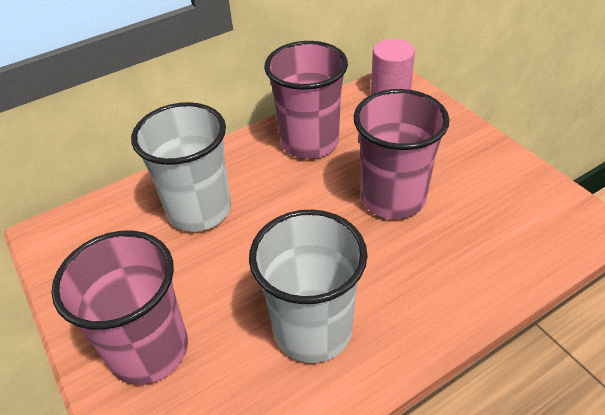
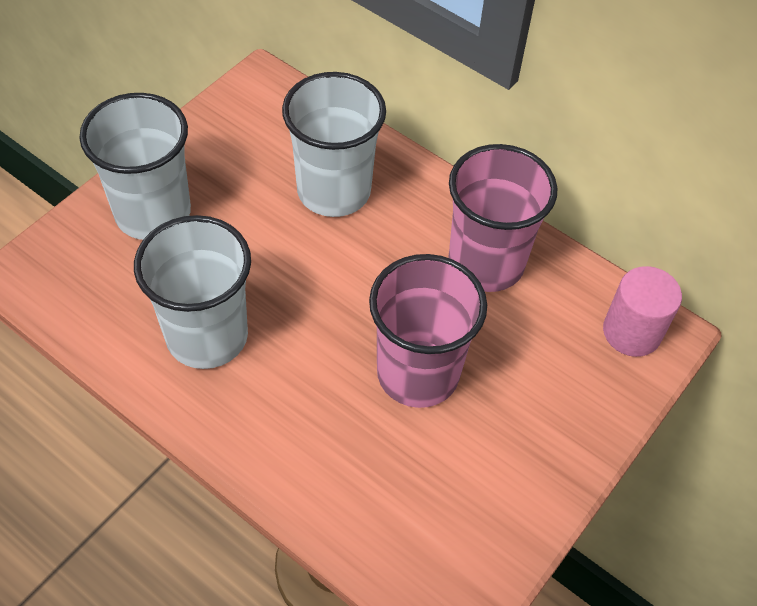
camera: 65 degrees right, 10 degrees up
(149, 350) = (153, 213): pink cup -> white cup

